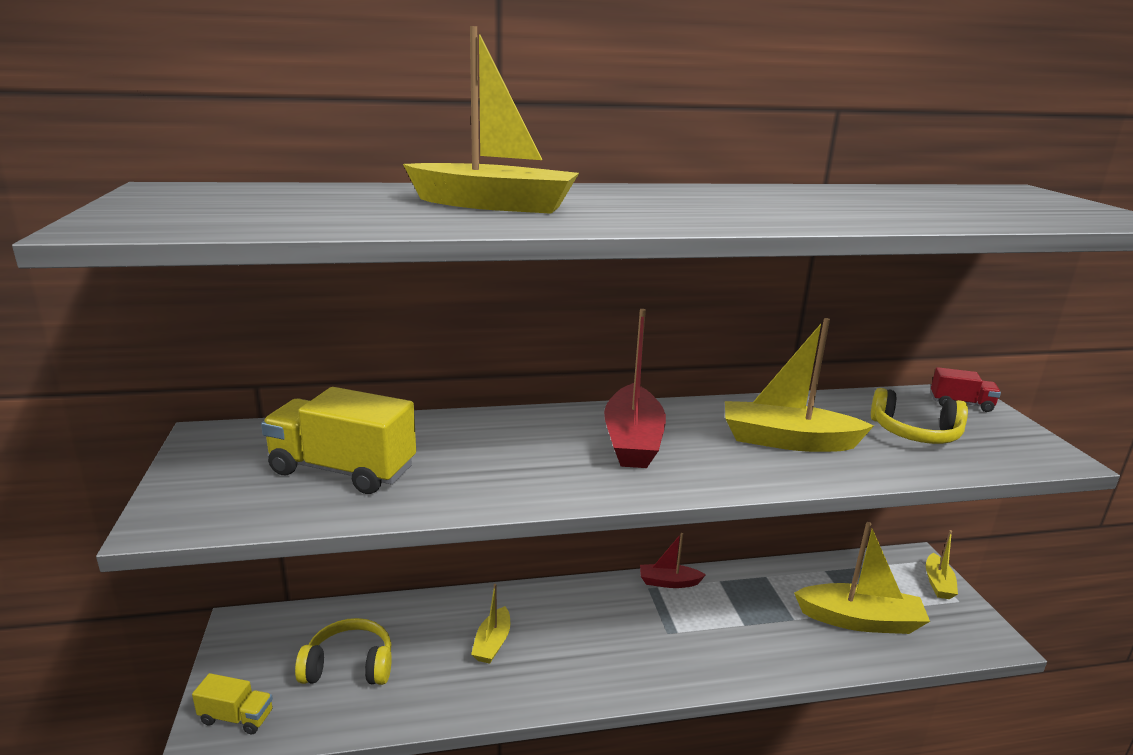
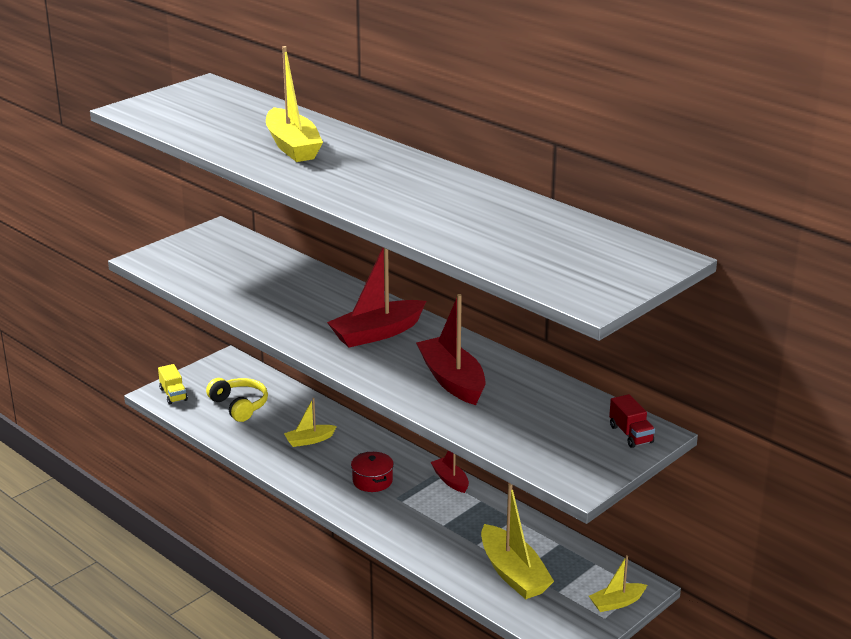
camera: 55 degrees right, 5 degrees up
(343, 470) = (233, 273): yellow truck -> none
(620, 634) = (372, 481): none -> red pot
(787, 441) = (452, 381): yellow boat -> red boat
(915, 433) = (538, 423): yellow headphones -> none

